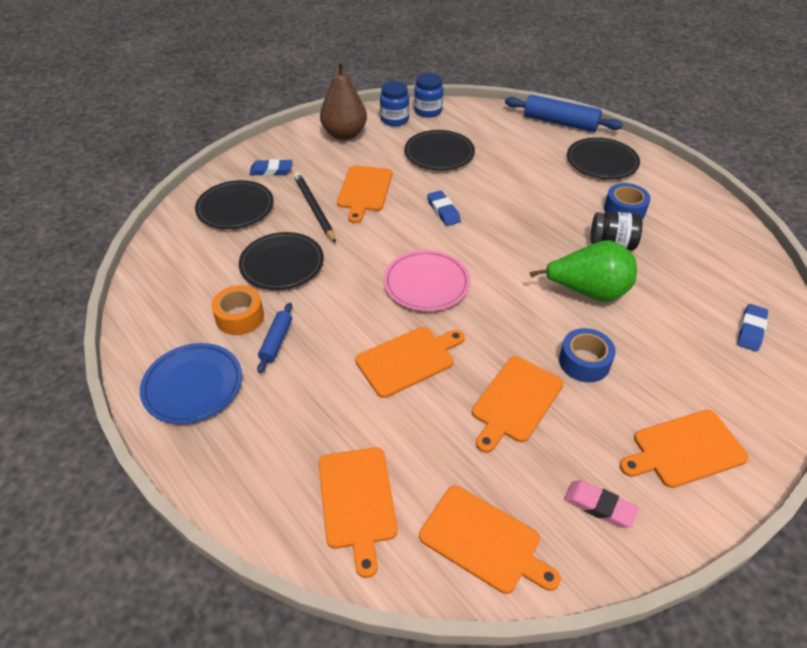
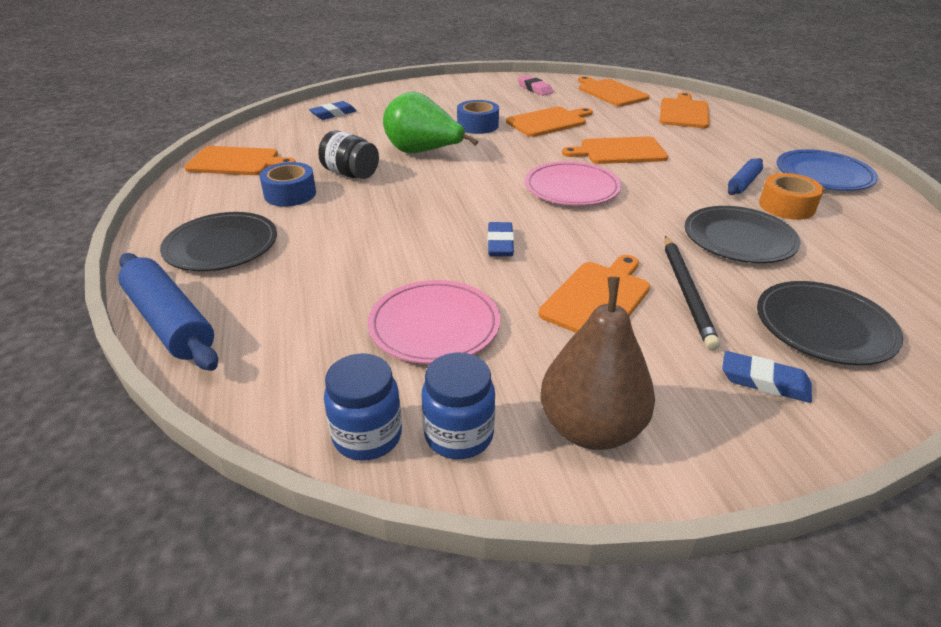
camera: 155 degrees left, 10 degrees down
(439, 153) = (434, 326): black plate -> pink plate
(685, 449) = (460, 92): orange cutting board -> orange cutting board (237, 162)

